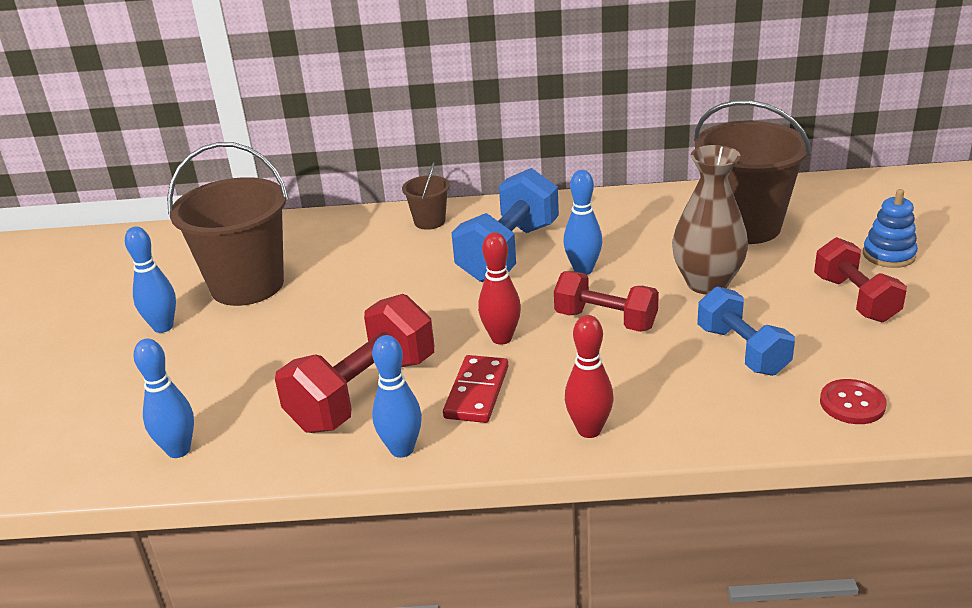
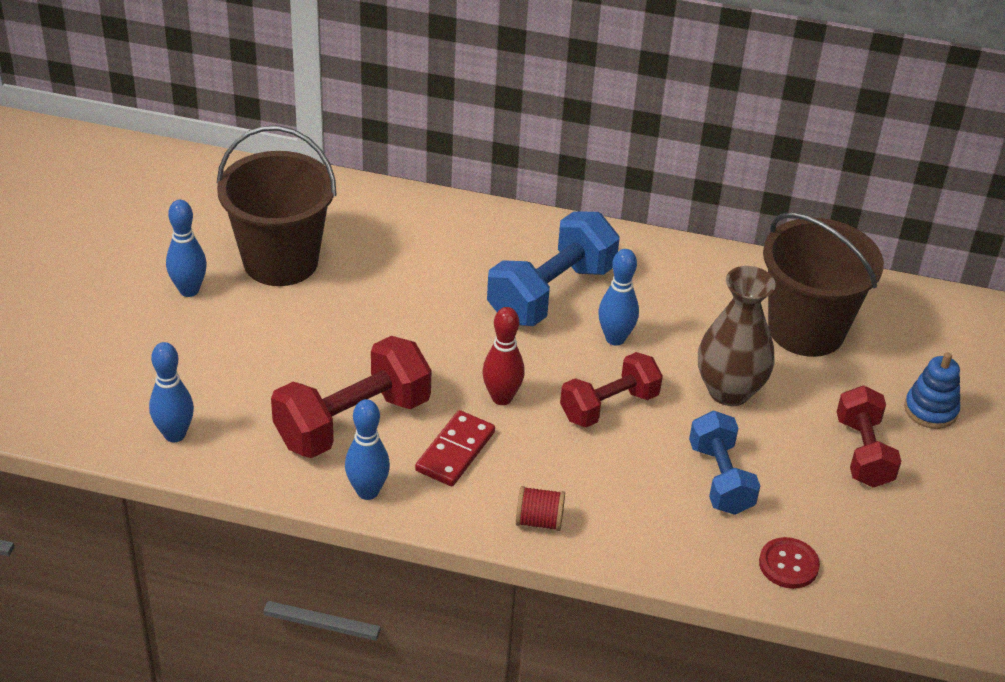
camera: 10 degrees right, 10 degrees up
(429, 221) = (487, 229): brown bucket -> none
(589, 430) = (539, 521): red bowling pin -> red spool
(605, 320) = (609, 406): red dumbbell -> red dumbbell turned 75 degrees counterclockwise

